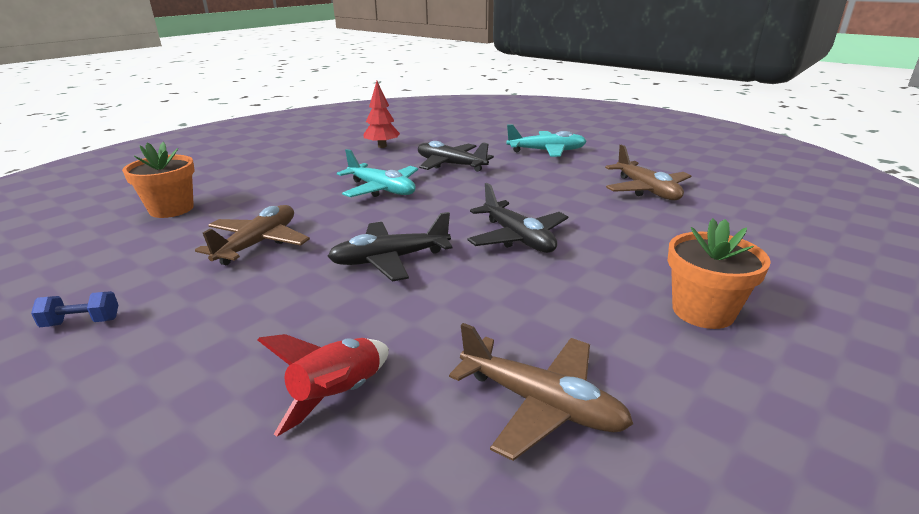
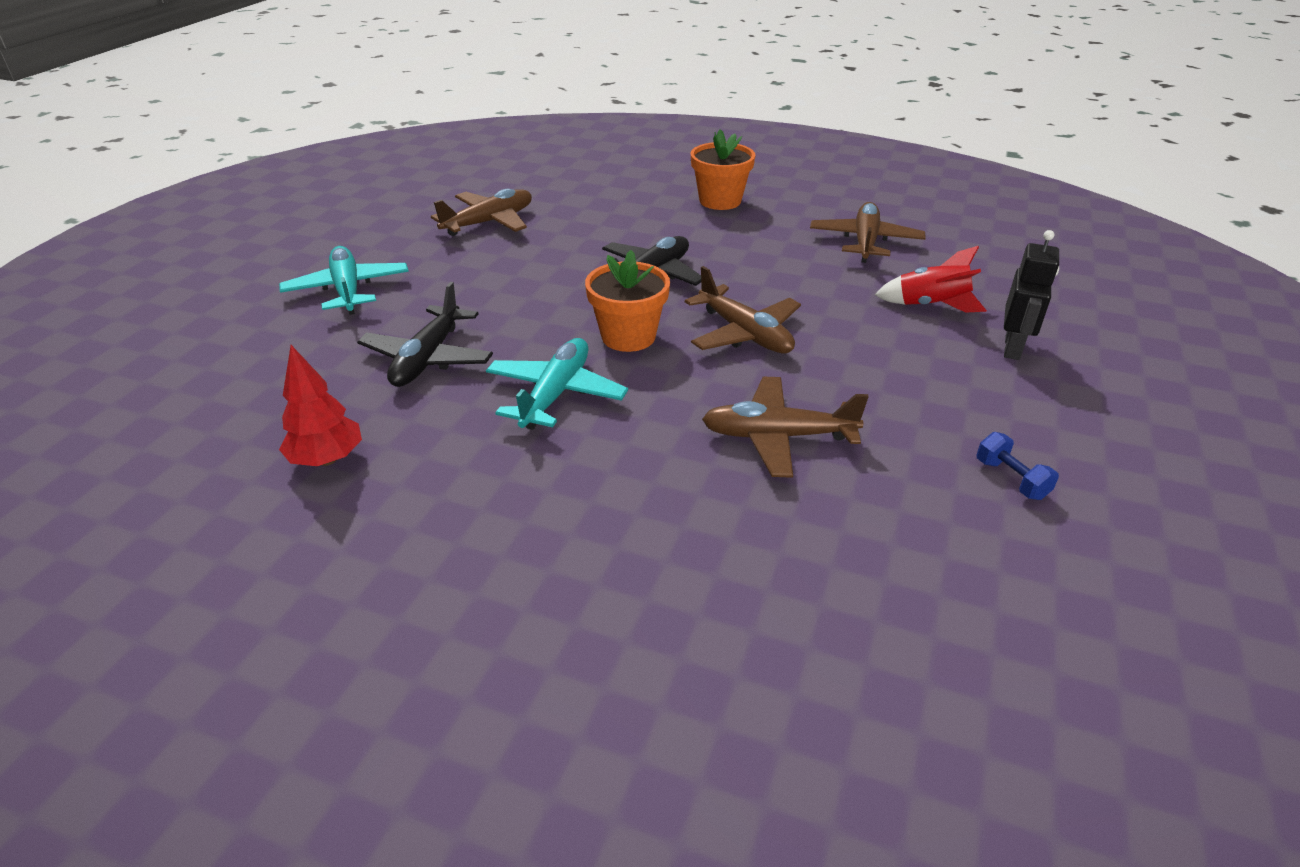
camera: 110 degrees left, 10 degrees up
(171, 209) = (742, 596): orange flower pot -> orange flower pot (628, 336)
(194, 425) = (1013, 348): none -> black robot
(390, 260) = (745, 333): black plane -> brown plane

